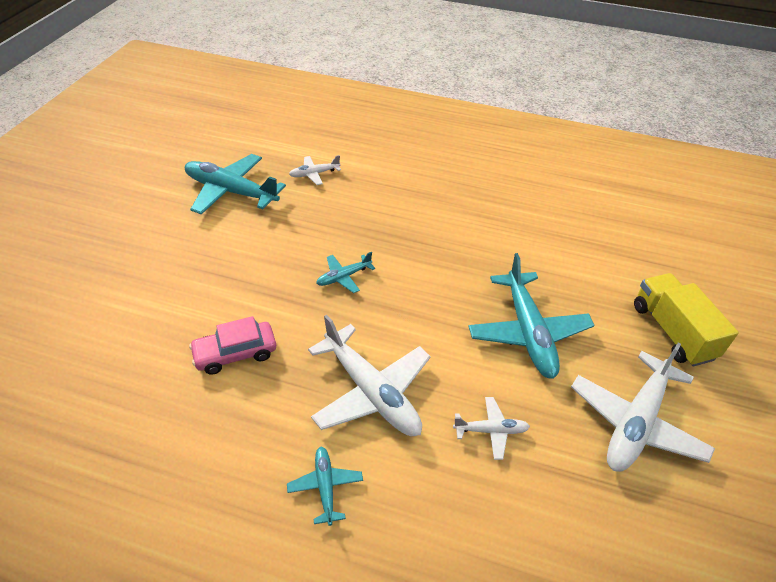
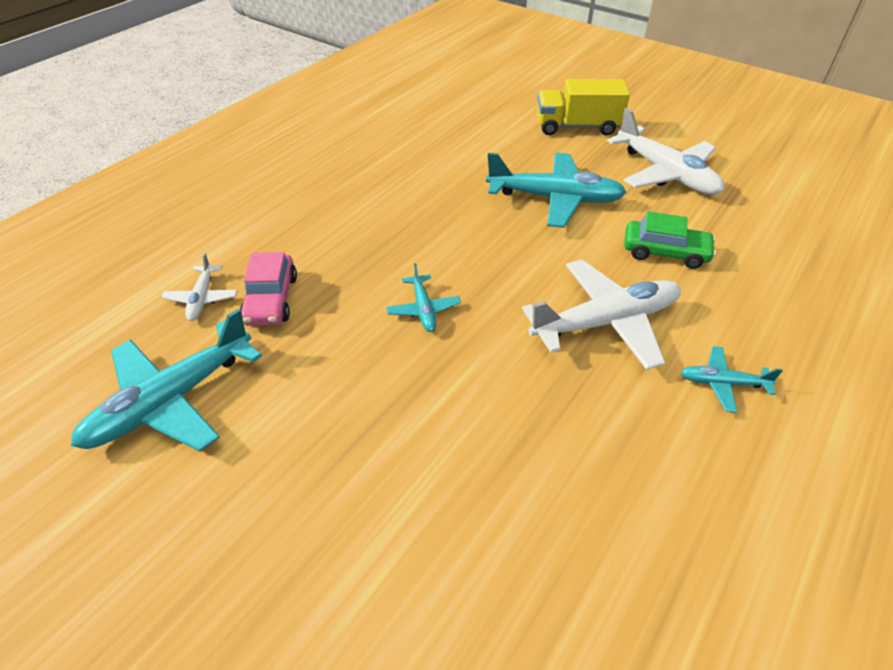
camera: 70 degrees left, 0 degrees up
(235, 353) = (518, 439): pink car -> pink car (271, 299)
(491, 430) = (665, 252): white plane -> green car

